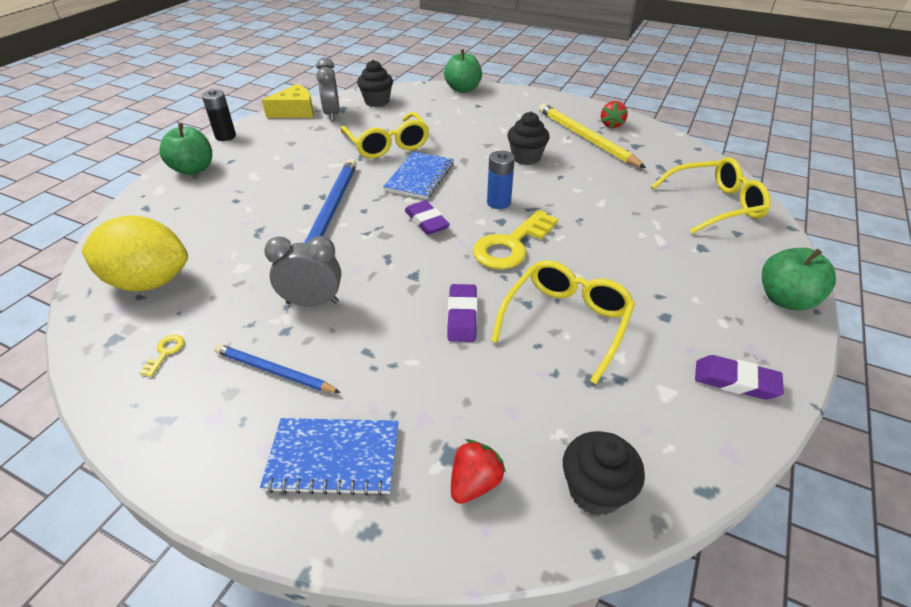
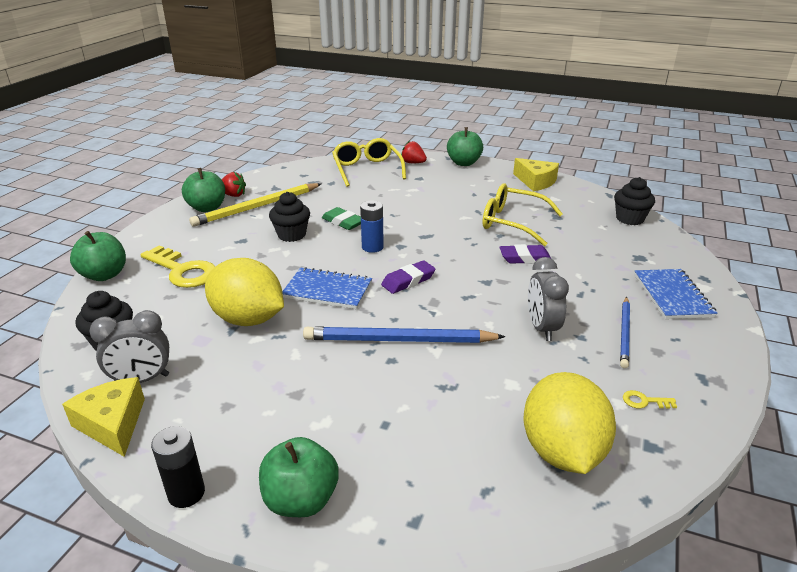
camera: 95 degrees left, 10 degrees down
(387, 144) = (248, 319): yellow glasses -> yellow lemon
(474, 483) = (651, 249): red strawberry -> red strawberry (413, 163)
(511, 245) = (434, 241): yellow key -> yellow key (183, 271)
(556, 186) = (343, 222): none -> green eraser
(580, 115) = (207, 208): none -> green apple
(735, 381) = (536, 182): purple eraser -> yellow cheese

